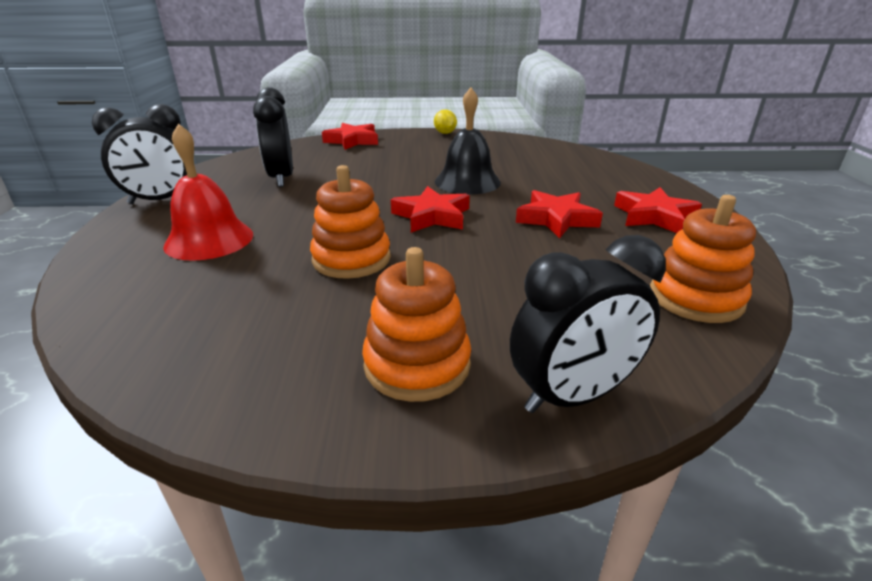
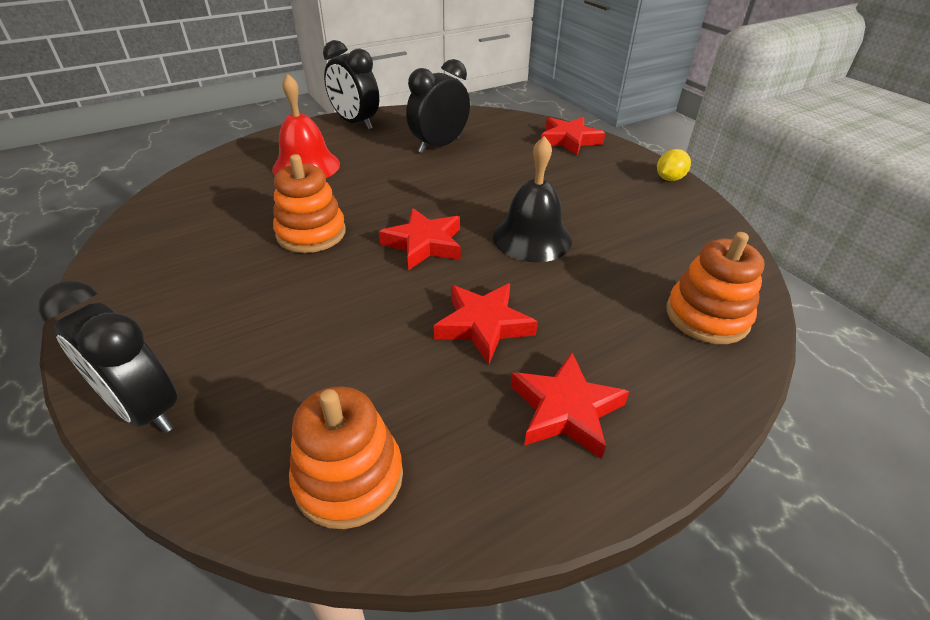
camera: 60 degrees right, 10 degrees up
(417, 365) = (169, 316): orange stacking toy -> orange stacking toy (707, 316)

